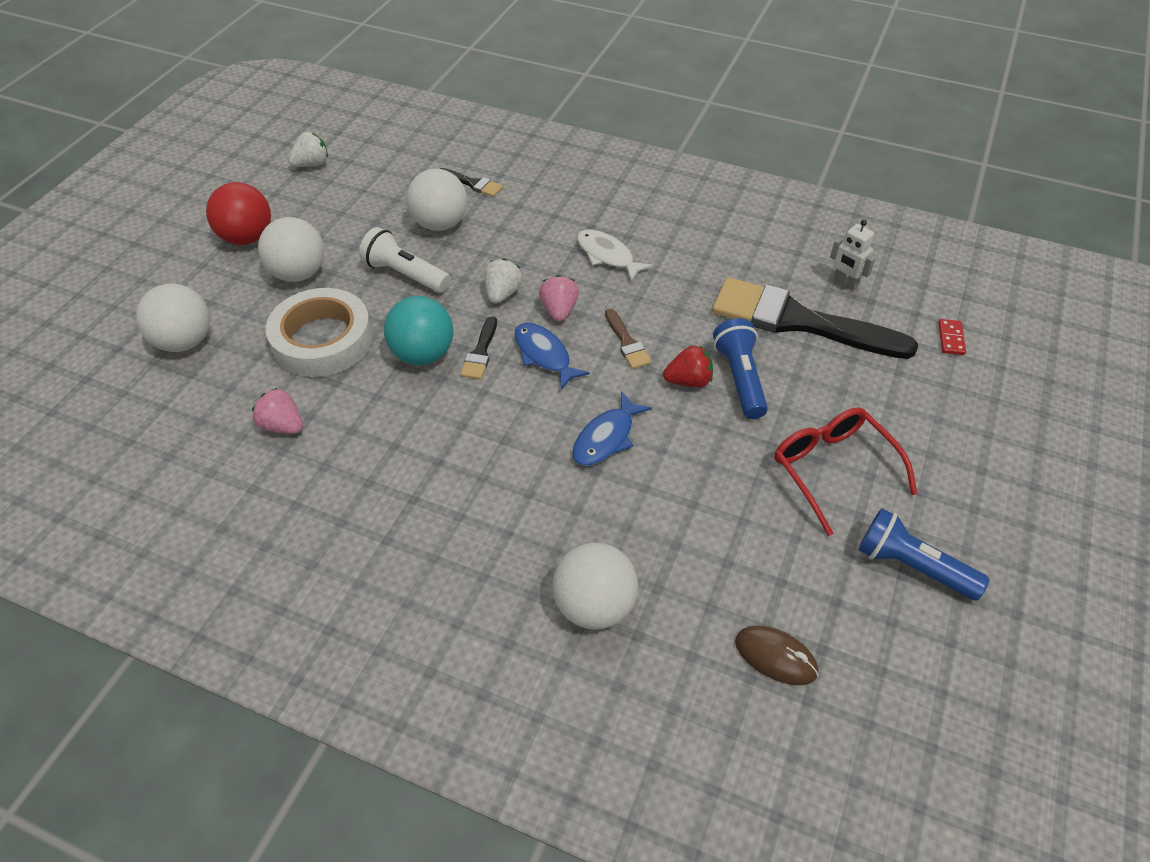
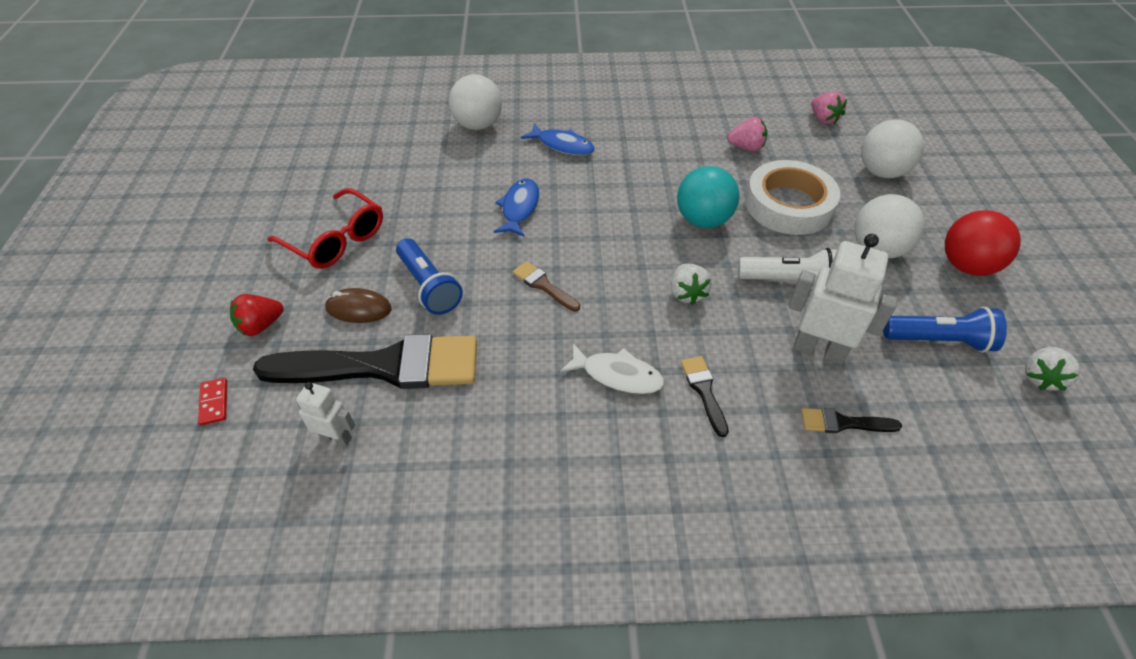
camera: 155 degrees right, 0 degrees up
(440, 224) = (819, 350): white ball -> white robot
(480, 352) = (660, 236): black brush -> black brush (704, 391)
(544, 355) = (607, 251): blue fish -> blue fish (562, 145)
(559, 310) = (623, 295): pink strawberry -> pink strawberry (823, 119)
(688, 381) = (473, 269): red strawberry -> red strawberry (261, 325)
(775, 657) = (363, 134): brown mouse -> brown mouse (359, 309)
(912, 566) = (275, 198): blue flashlight -> blue flashlight (939, 340)

